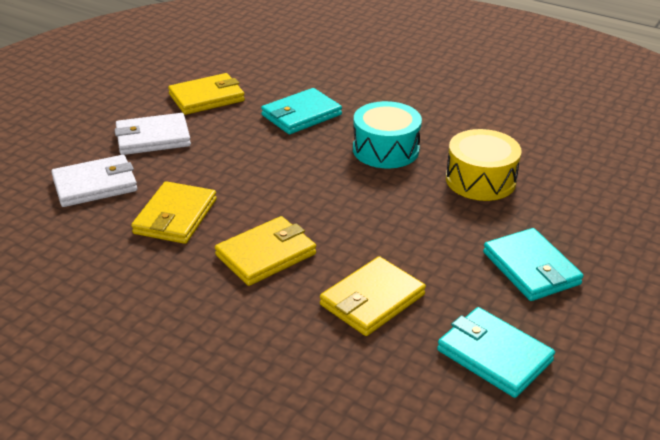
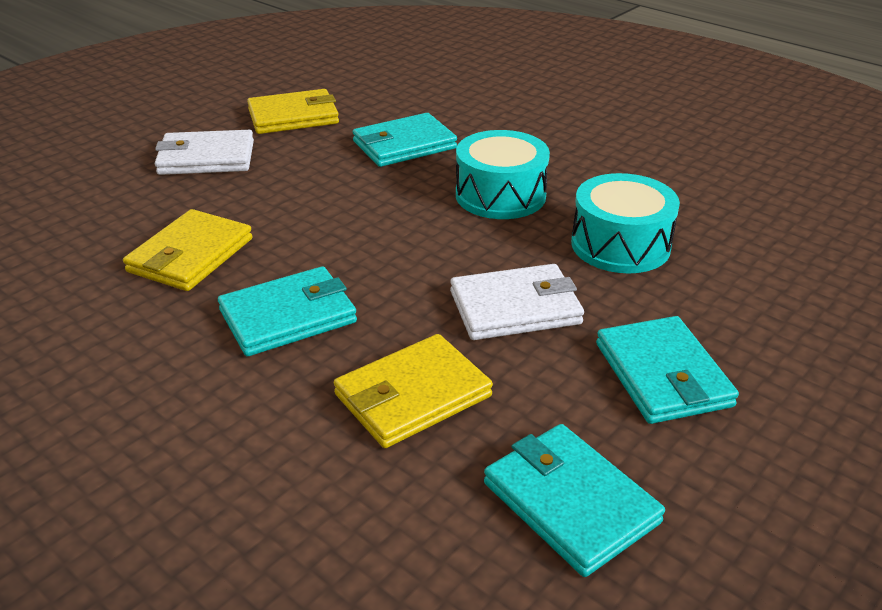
camera: 10 degrees right, 0 degrees up
(95, 185) = (109, 207): white wallet -> white wallet (515, 307)
(266, 254) = (288, 316): yellow wallet -> turquoise wallet
(480, 180) = (620, 245): yellow drum -> turquoise drum

